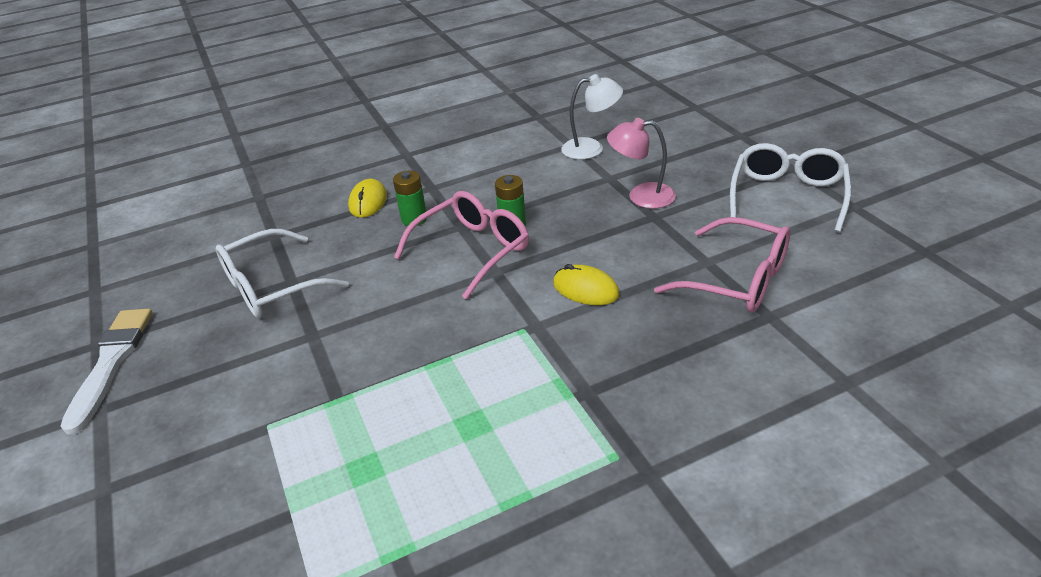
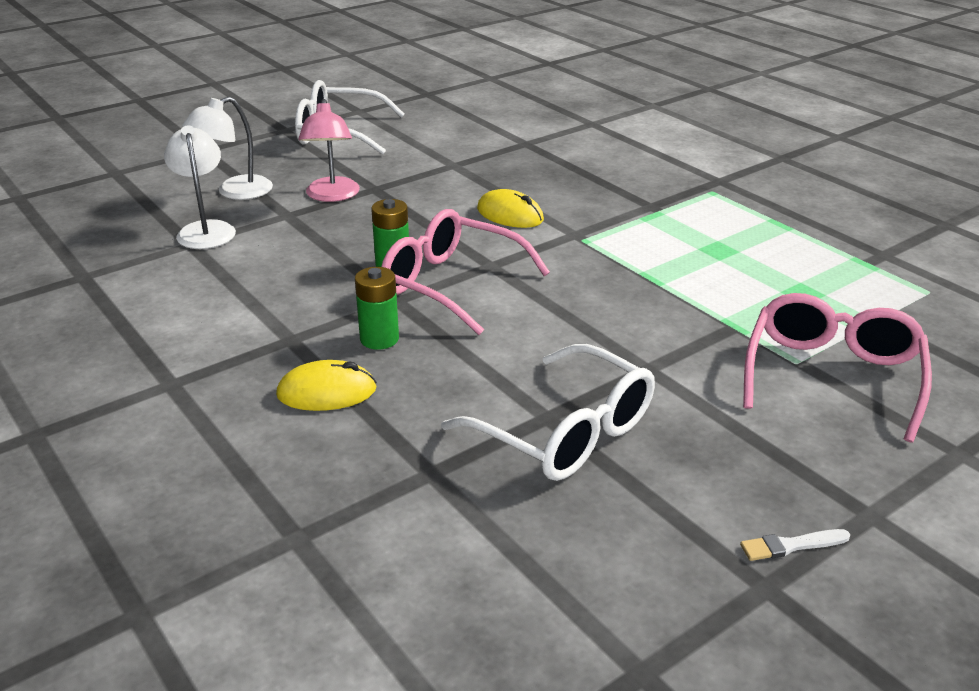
camera: 105 degrees left, 5 degrees down
(111, 363) = (791, 545): white brush -> white brush, size x0.43
(585, 289) = (510, 215): yellow mouse -> yellow mouse turned 75 degrees counterclockwise
(655, 154) = (235, 192): none -> white lamp
(736, 279) = (479, 153): pink glasses -> pink glasses (832, 377)

